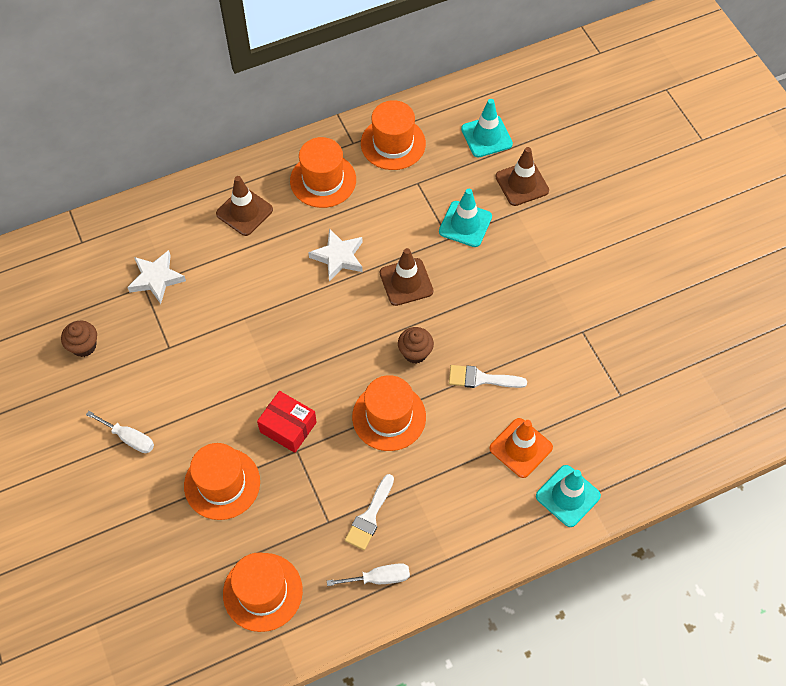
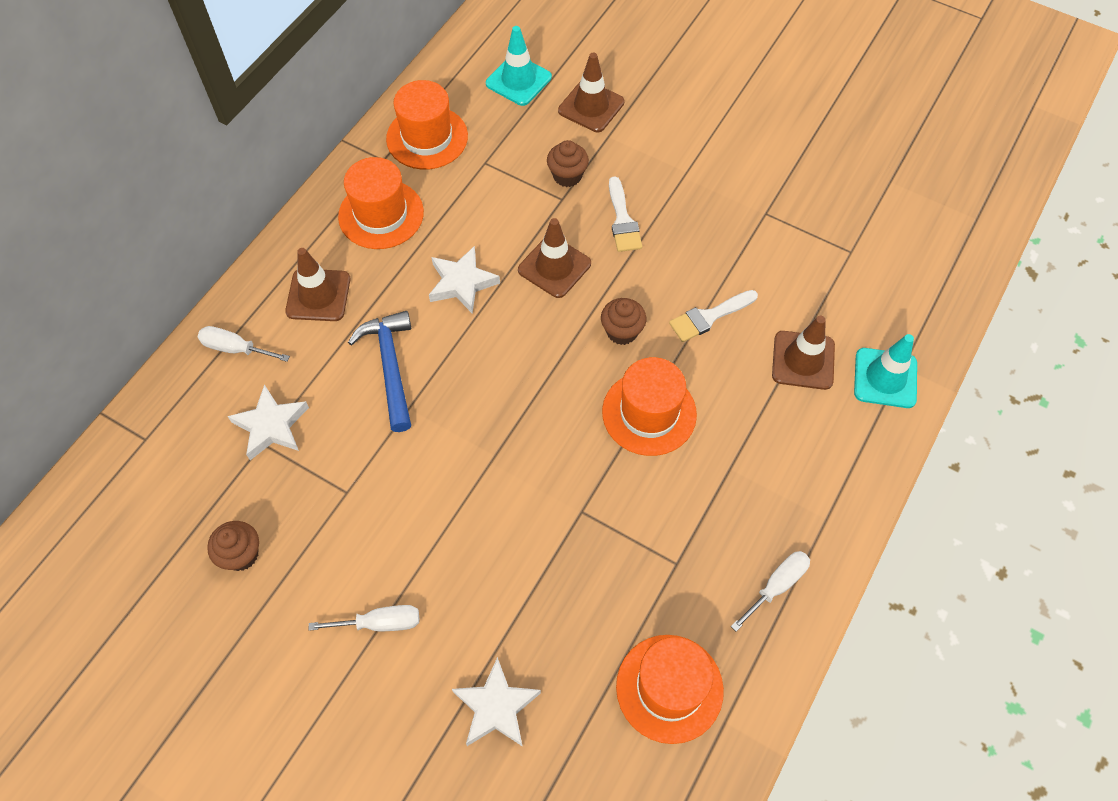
camera: 35 degrees left, 0 degrees up
(155, 531) = (496, 707): none -> white star
(171, 217) = (235, 348): none -> white screwdriver
(222, 483) = (529, 601): orange hat -> none
(252, 285) = (390, 367): none -> blue hammer
(288, 427) = (552, 492): red box -> none
(369, 516) = (714, 528): white brush -> white brush (623, 220)
(465, 224) = (567, 176): turquoise traffic cone -> brown cupcake
(521, 448) = (803, 360): orange traffic cone -> brown traffic cone

